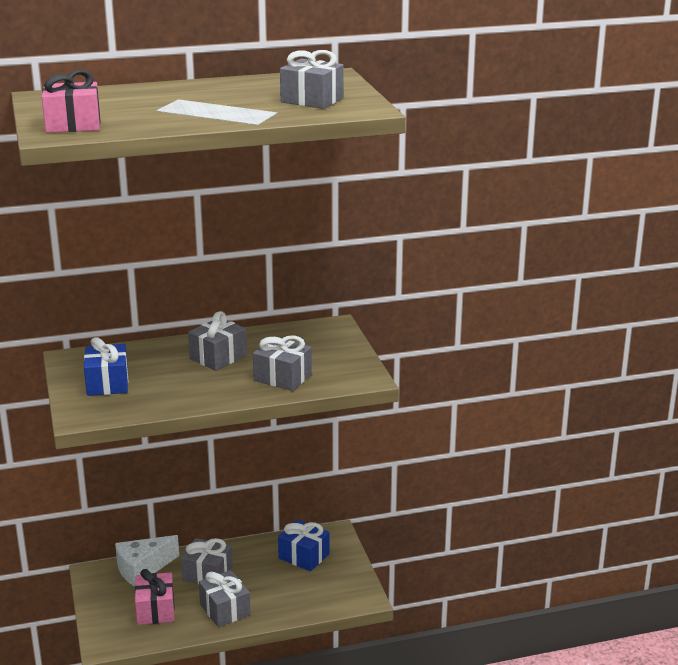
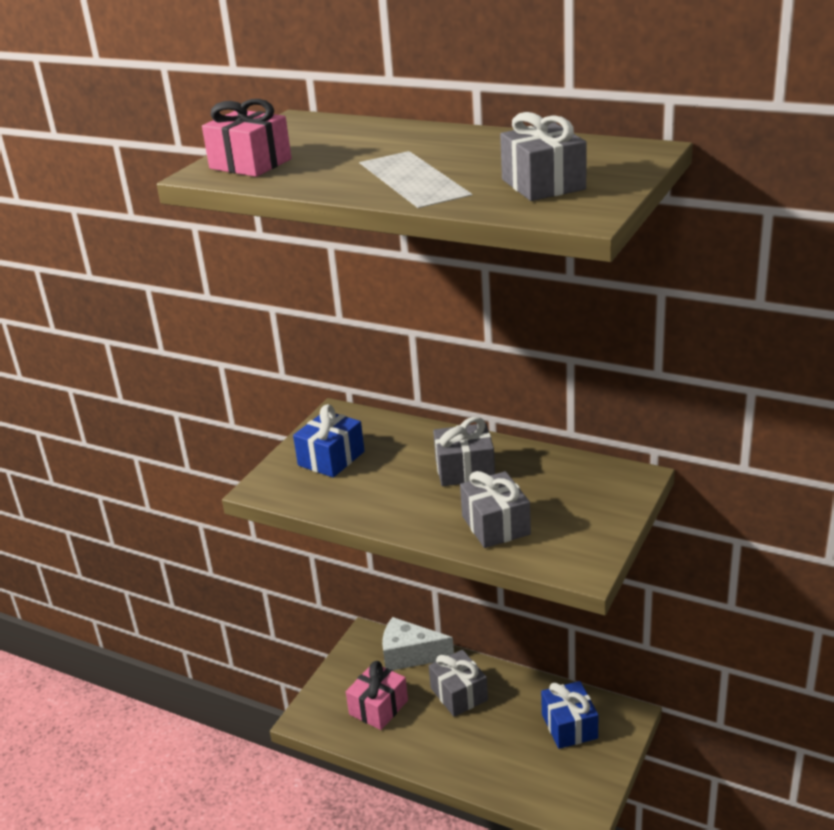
camera: 45 degrees right, 5 degrees up
(225, 609) = (436, 745): grey gift -> none

